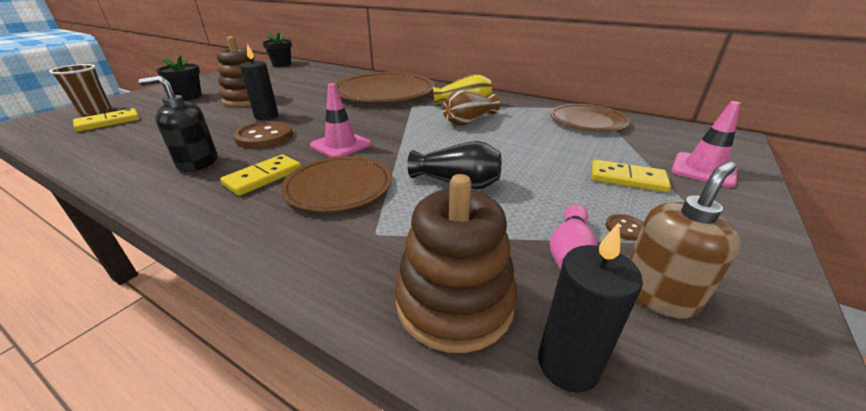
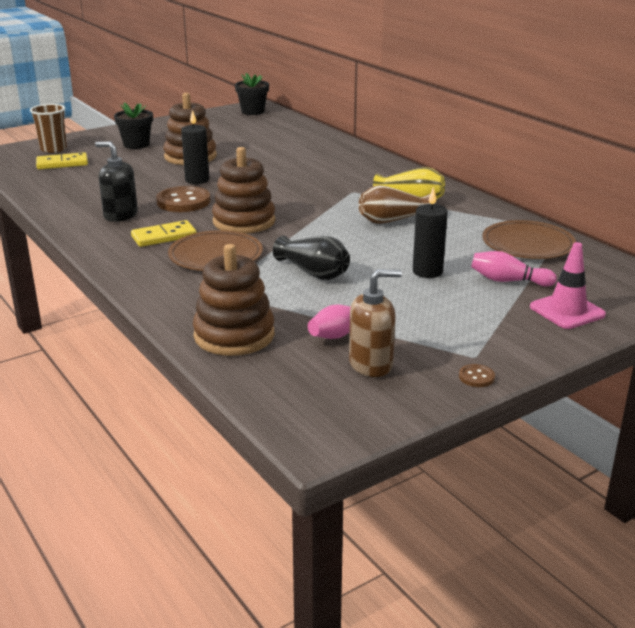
camera: 25 degrees right, 5 degrees down
(341, 145) = (244, 221): pink traffic cone -> brown stacking toy
(384, 92) = (337, 170): brown plate -> none
(567, 364) = (269, 373): black candle -> black candle (427, 272)
(622, 153) = (508, 281): none -> pink bowling pin
(625, 228) = (408, 330): brown button -> brown button (476, 377)
(627, 179) = (473, 301): yellow domino -> none

